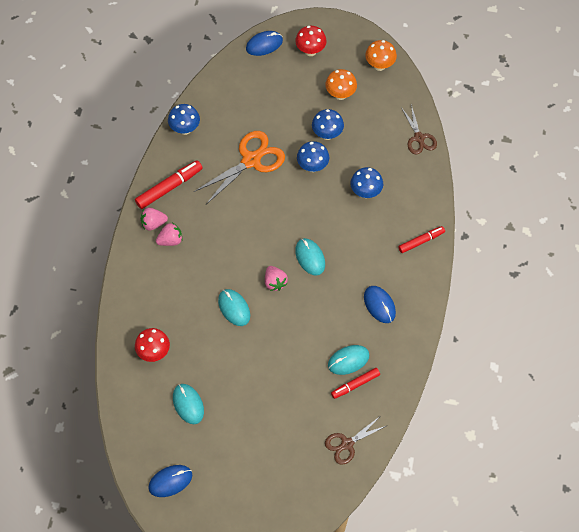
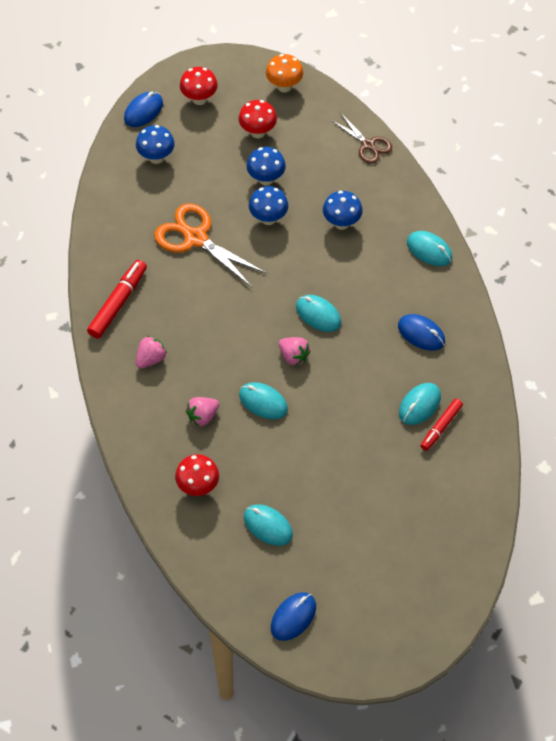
camera: 25 degrees left, 5 degrees down
(153, 223) = (121, 348): pink strawberry -> pink strawberry (202, 416)
(185, 129) = (102, 234): blue mushroom -> blue mushroom (156, 157)
(251, 160) = (196, 238): orange scissors -> orange scissors turned 75 degrees counterclockwise
(340, 94) = (257, 132): orange mushroom -> red mushroom
(347, 444) = (466, 492): brown scissors -> none
(421, 241) = (429, 250): red marker -> turquoise mouse

